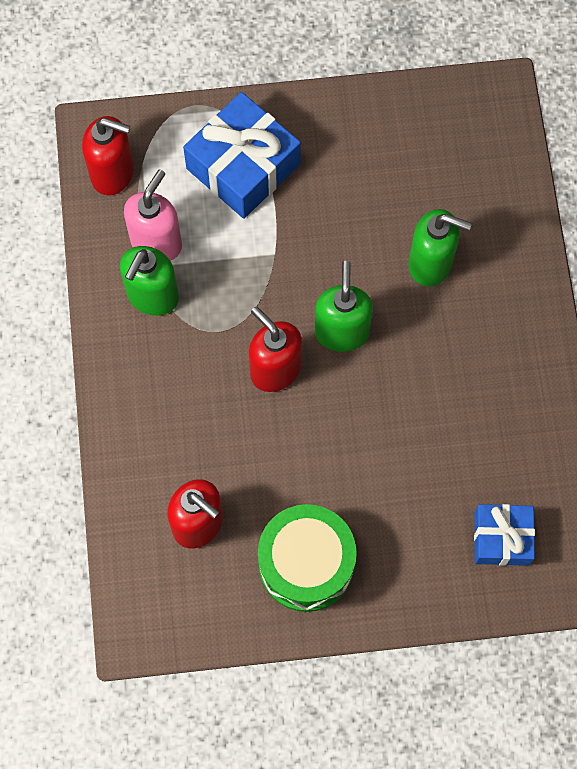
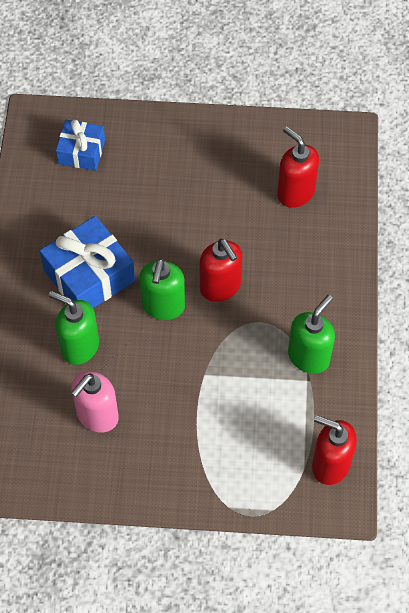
camera: 170 degrees left, 10 degrees down
(156, 242) = (300, 399): pink soap dispenser -> pink soap dispenser (97, 416)
(243, 166) = (217, 452): blue gift -> blue gift (89, 276)
(306, 564) = (223, 157): green drum -> none

